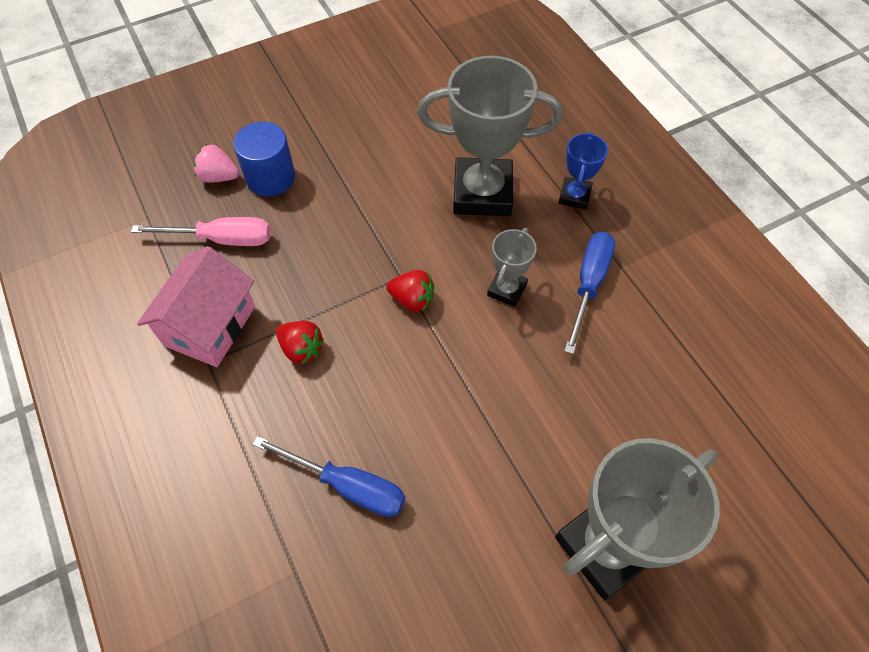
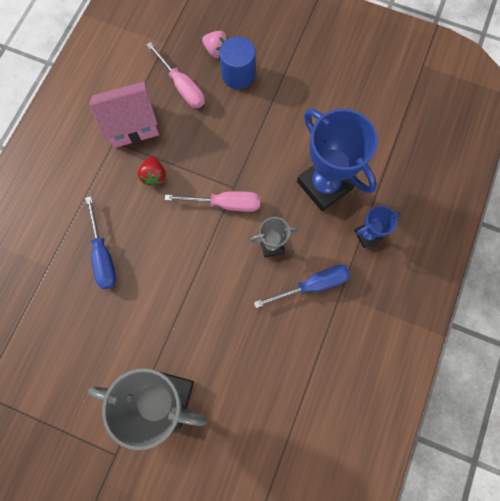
camera: 50 degrees right, 15 degrees up
(219, 177) = (216, 51): pink strawberry -> pink strawberry turned 150 degrees clockwise
(412, 299) = (225, 204): red strawberry -> pink screwdriver
(482, 193) = (324, 185): grey trophy -> blue trophy

